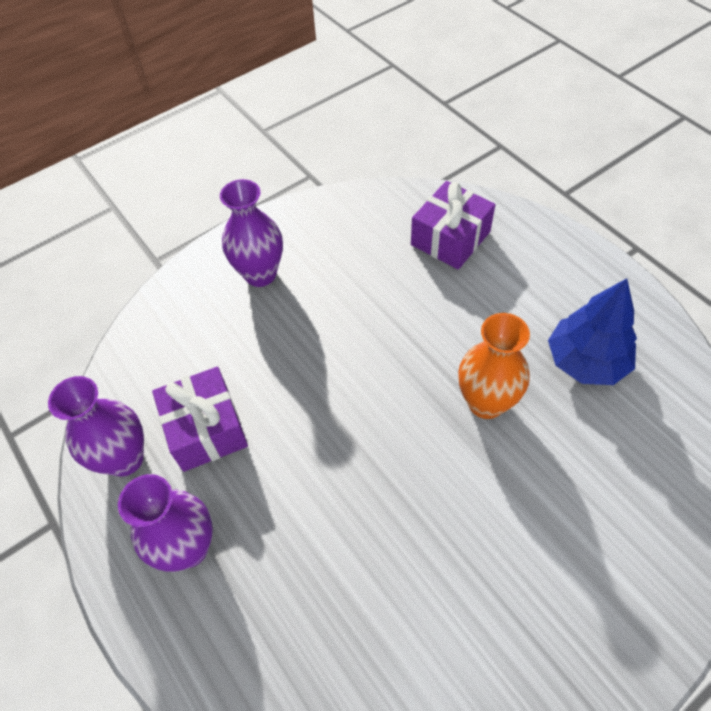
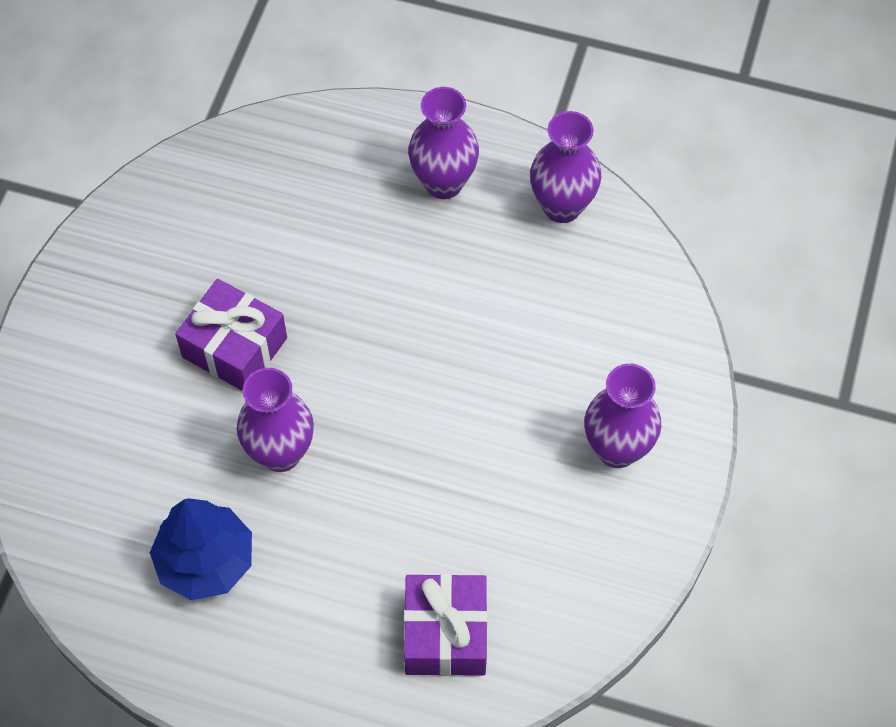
camera: 140 degrees right, 5 degrees up
(206, 429) = (517, 270): purple gift -> purple gift (235, 347)
(486, 402) = (280, 453): orange vase -> purple vase

